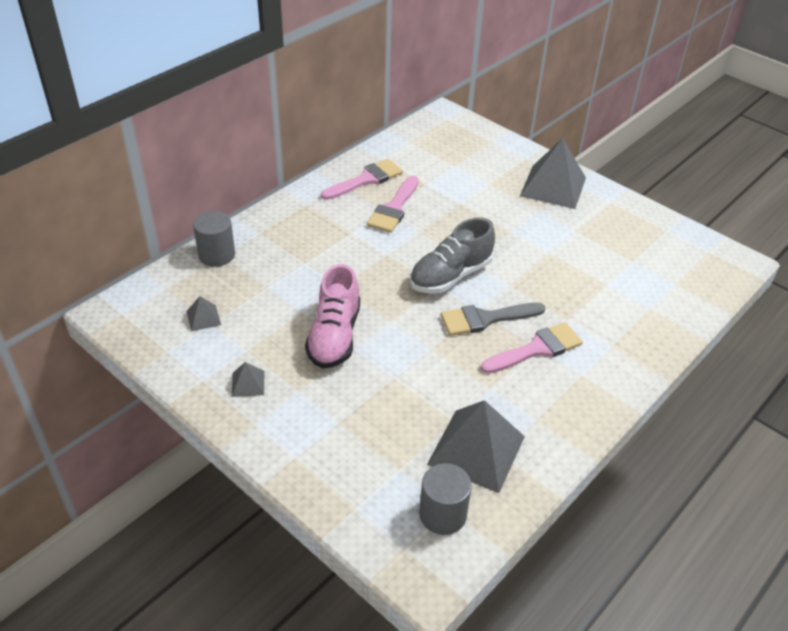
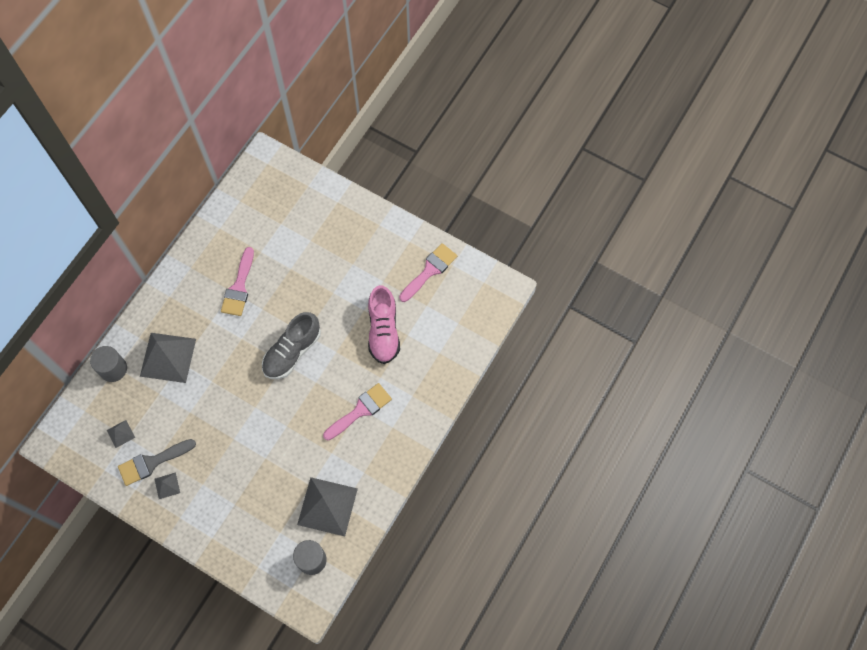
camera: 10 degrees left, 25 degrees up
(334, 336) = (217, 430): pink shoe -> pink shoe (383, 331)
(366, 179) = (211, 257): pink brush -> pink brush (430, 270)
(485, 319) = (322, 390): grey brush -> grey brush (152, 462)
(553, 186) = (362, 233): grey pyramid -> grey pyramid (168, 357)

